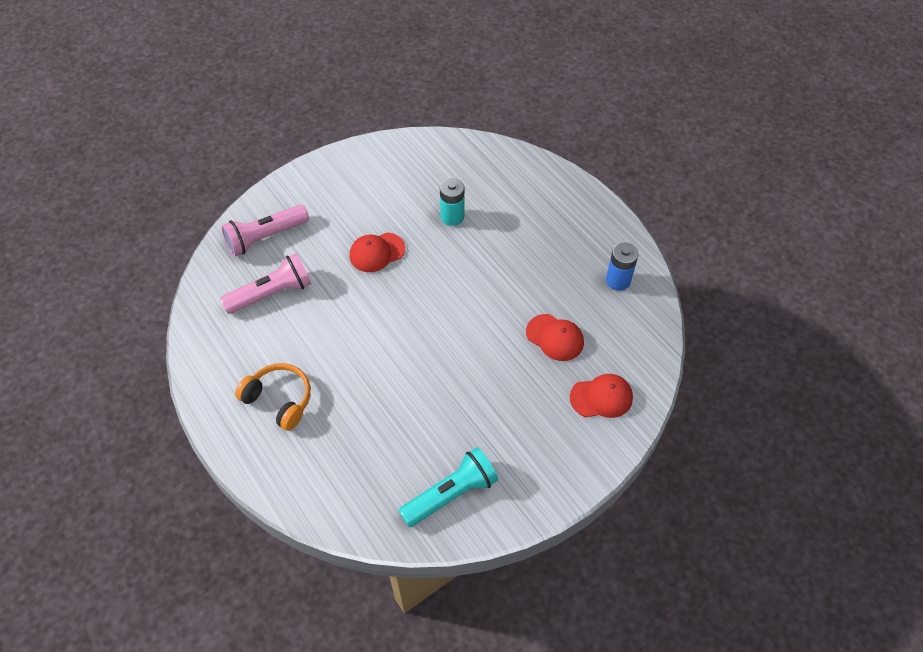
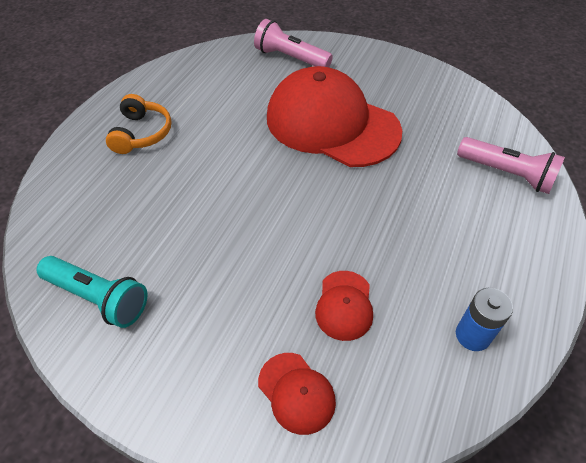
camera: 60 degrees right, 5 degrees down
(272, 293) = (240, 84): pink flashlight -> pink flashlight (507, 174)
(377, 252) = (331, 124): red cap -> red cap, size x2.38
(452, 216) = (417, 154): turquoise battery -> none

